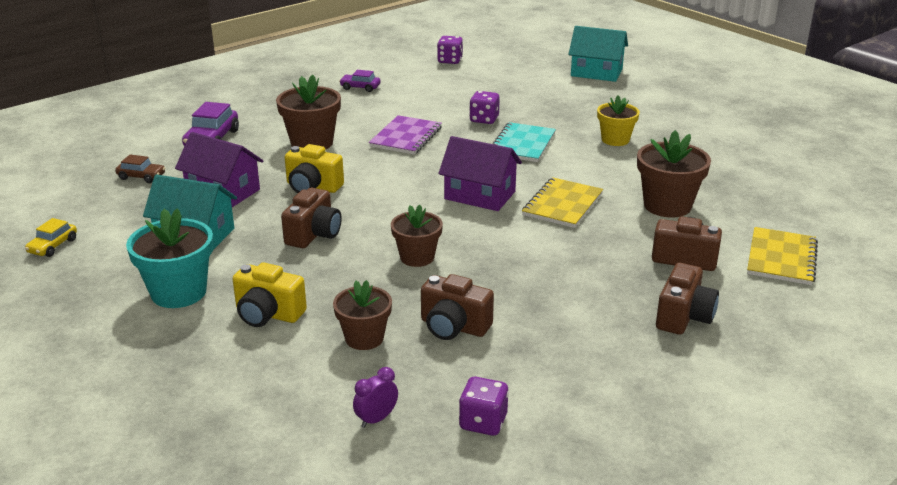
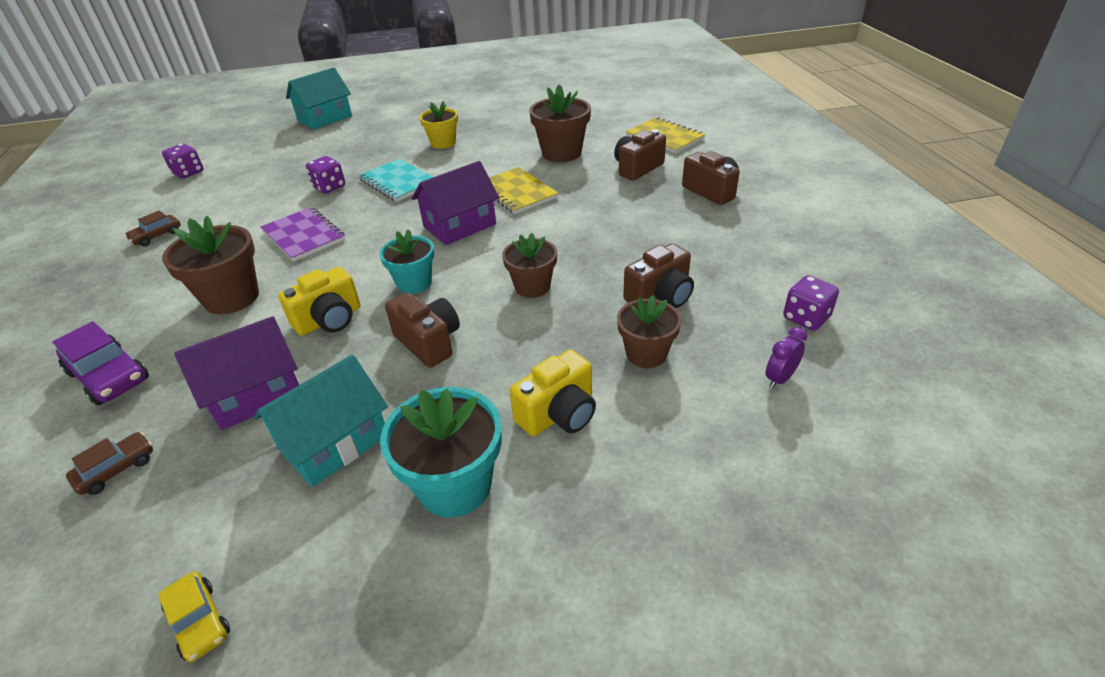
camera: 60 degrees left, 10 degrees up
(360, 87) = (157, 236): purple car -> brown car
(376, 419) = (780, 378): purple clock -> purple clock turned 60 degrees clockwise
(381, 203) = (414, 283): none -> turquoise flower pot

